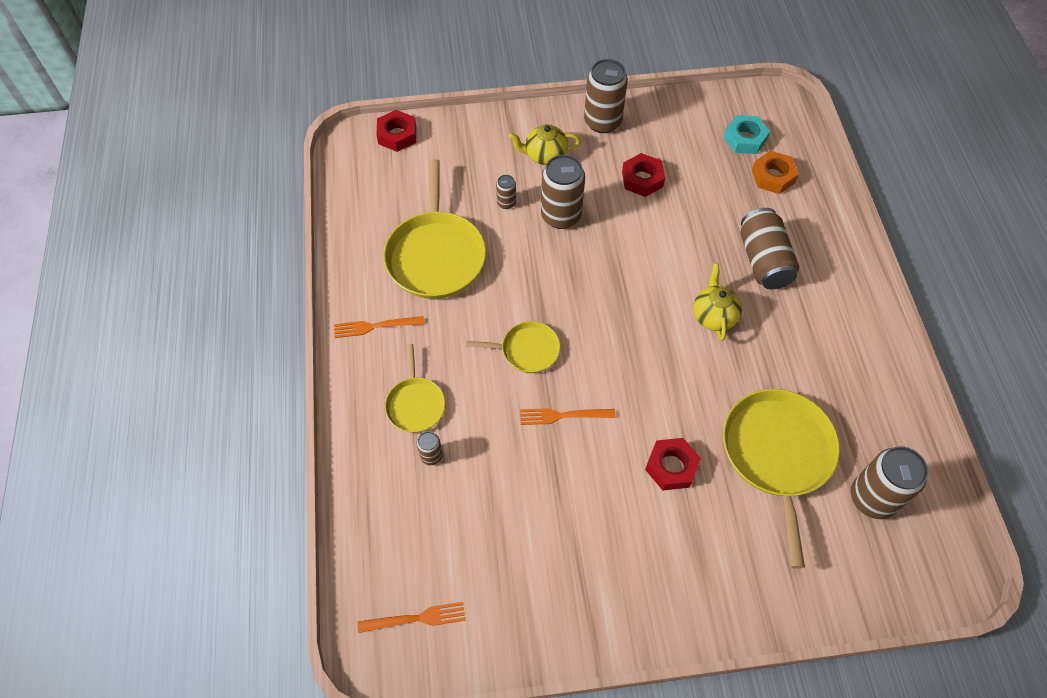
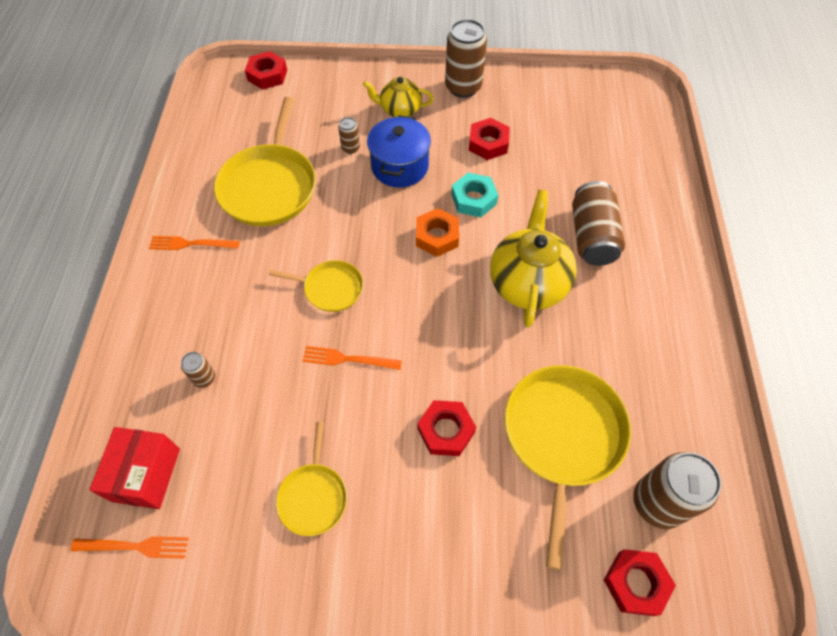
camera: 10 degrees right, 0 degrees up
(405, 553) = (146, 474): none -> red box
(415, 404) = (205, 324): yellow pan -> yellow pan (313, 496)
(561, 216) = (399, 166): brown can -> blue pot
(714, 315) = (528, 283): yellow teapot -> yellow teapot, size x1.68
(745, 139) = (599, 120): turquoise nut -> turquoise nut (473, 199)
(773, 176) = (619, 158): orange nut -> orange nut (437, 236)
(867, 570) = (636, 583): none -> red nut

